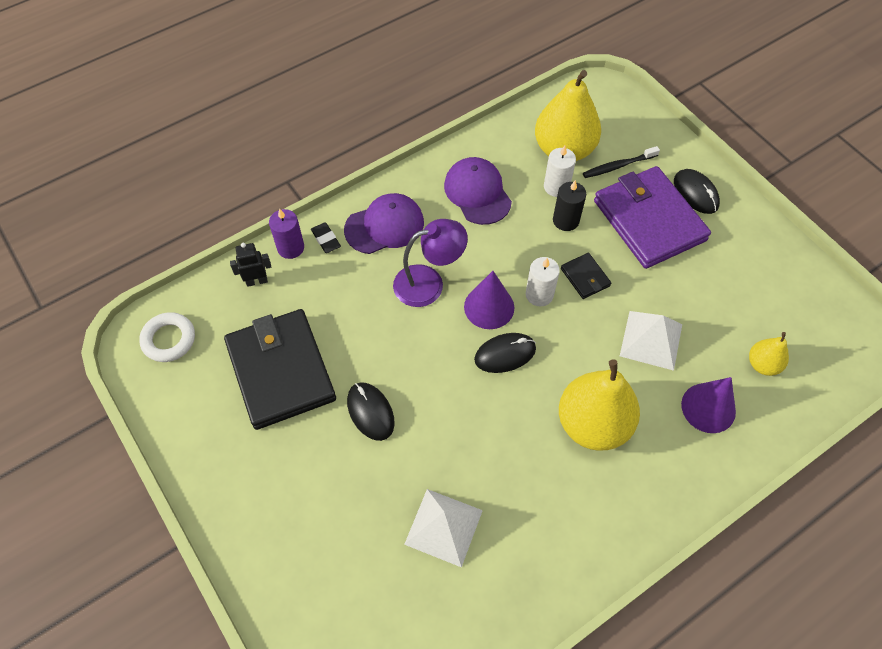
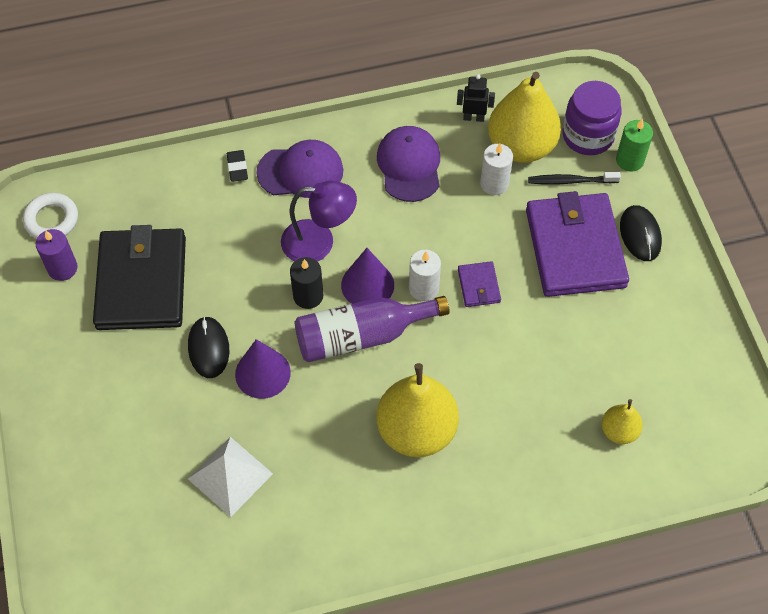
camera: 20 degrees right, 0 degrees up
(257, 281) = (154, 188): black robot -> black robot (473, 117)
(290, 248) = (200, 165): purple candle -> purple candle (62, 268)
(505, 354) = (362, 336): black mouse -> purple bottle
(566, 220) = (487, 221): black candle -> black candle (308, 296)
(585, 277) = (479, 286): black wallet -> purple wallet
(613, 125) = (588, 136): none -> purple jar
(651, 340) = (515, 369): white pyramid -> none
(657, 135) = (629, 160): none -> green candle
(708, 408) = (540, 454): purple cone -> purple cone (262, 373)

